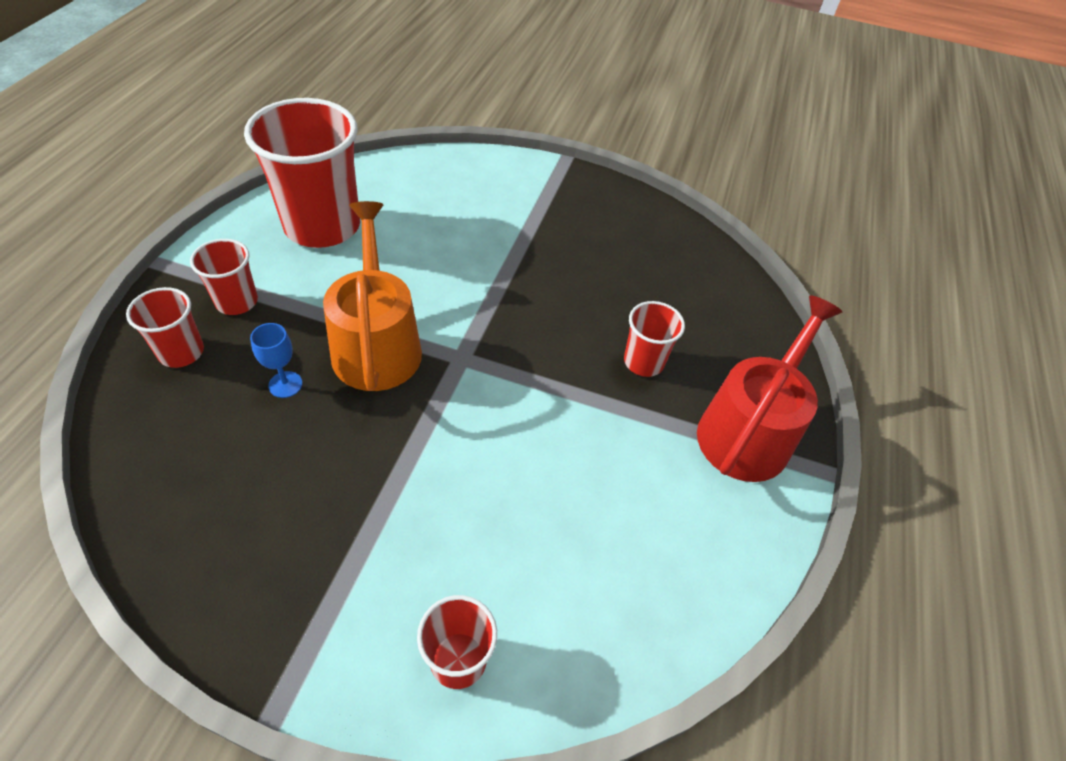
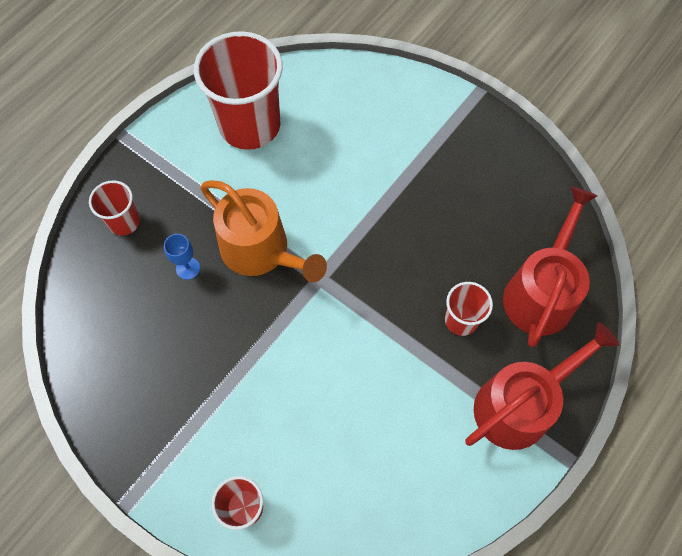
camera: 25 degrees right, 15 degrees up
(237, 301) = (170, 185): red cup -> none
(376, 345) = (260, 250): orange watering can -> orange watering can turned 120 degrees clockwise
(714, 316) = (541, 293): none -> red watering can

